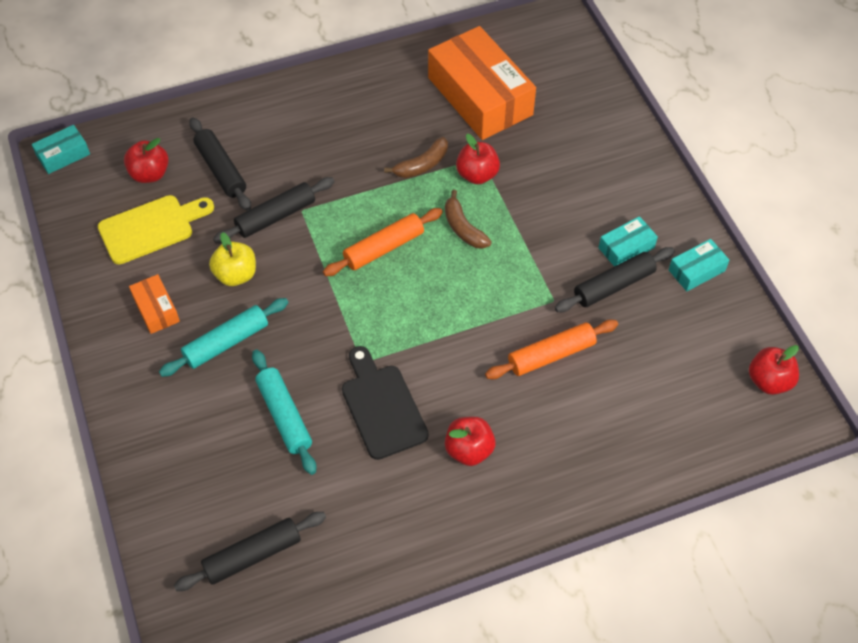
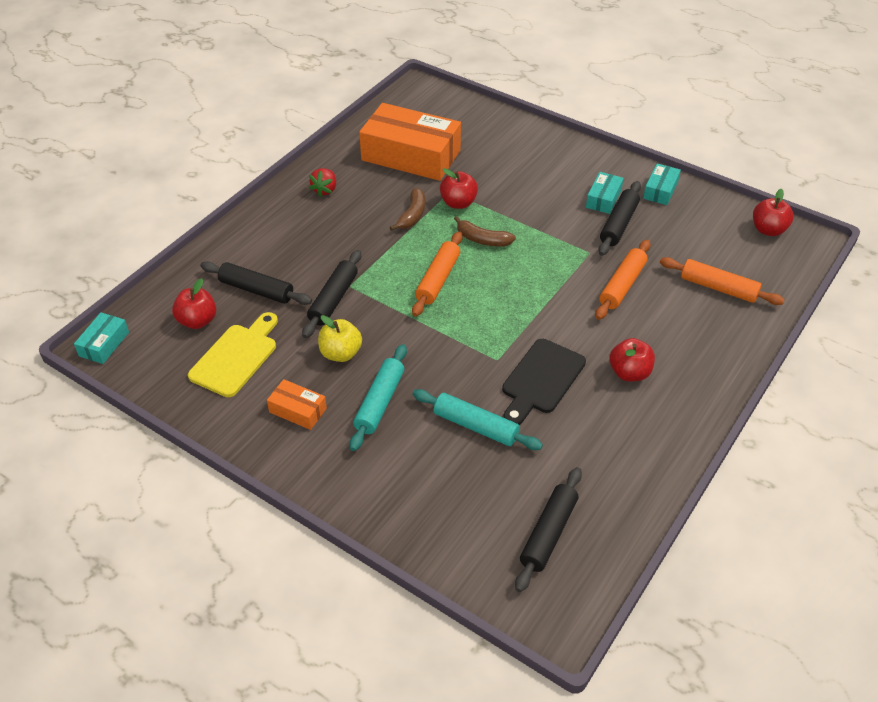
camera: 35 degrees left, 10 degrees down
(367, 94) = (325, 190): none -> red strawberry
(382, 407) = (541, 380): black cutting board -> black cutting board turned 90 degrees counterclockwise
(646, 415) = (718, 288): none -> orange rolling pin

